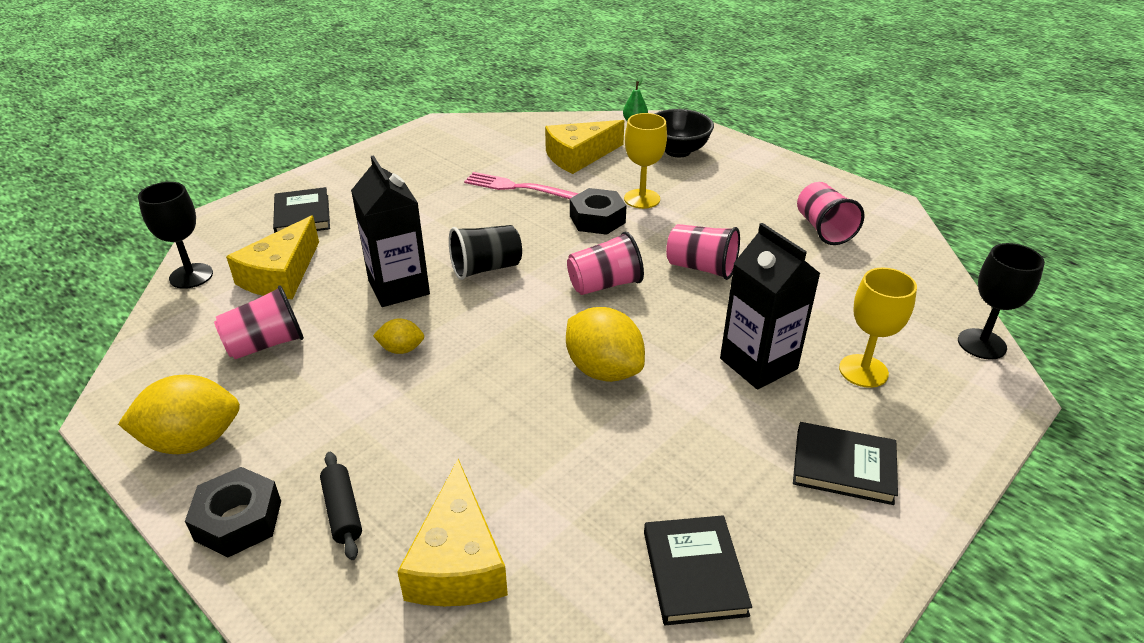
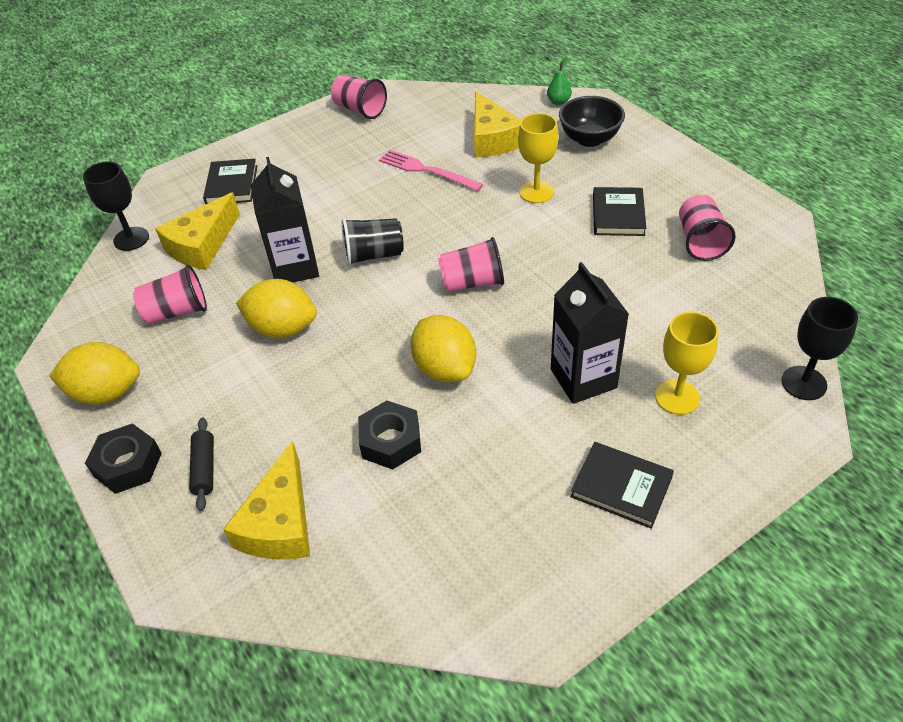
camera: 15 degrees right, 10 degrees up
(401, 349) = (283, 328): yellow lemon -> yellow lemon, size x1.94
(579, 156) = (492, 138): yellow cheese -> yellow cheese turned 90 degrees counterclockwise
(597, 219) = (487, 211): black nut -> black nut (390, 441)
(694, 572) = (460, 561): black book -> black book (618, 214)
(701, 268) = (566, 273): pink cup -> pink cup (360, 110)

